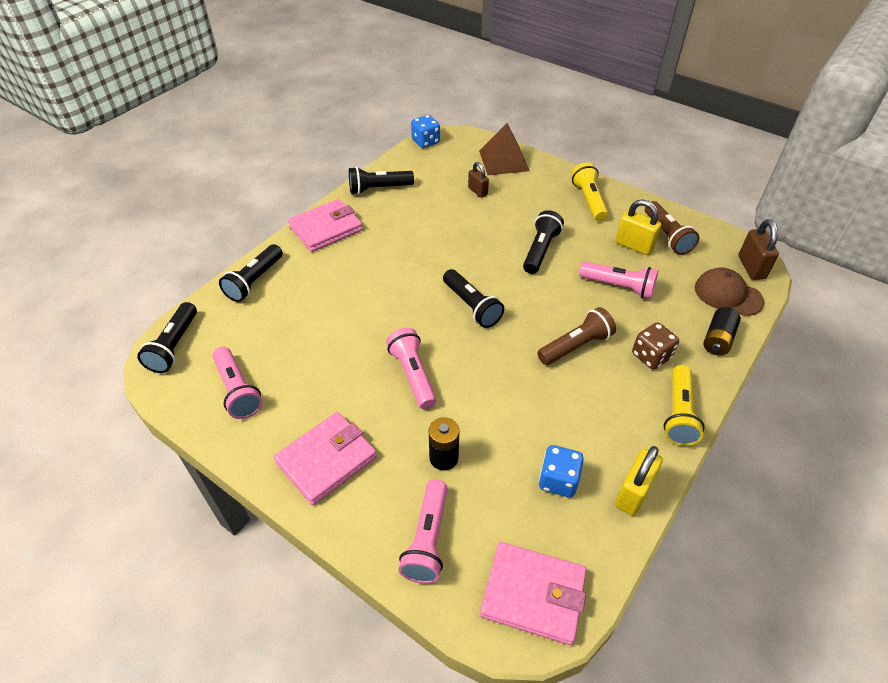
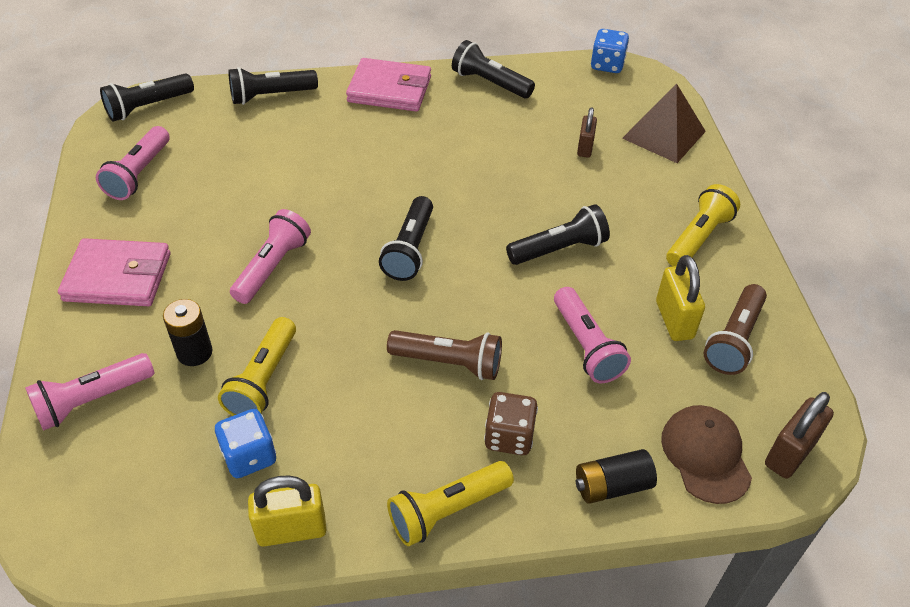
camera: 45 degrees right, 0 degrees up
(503, 437) = (263, 380): none -> yellow flashlight
(533, 594) = (96, 517): pink wallet -> none

